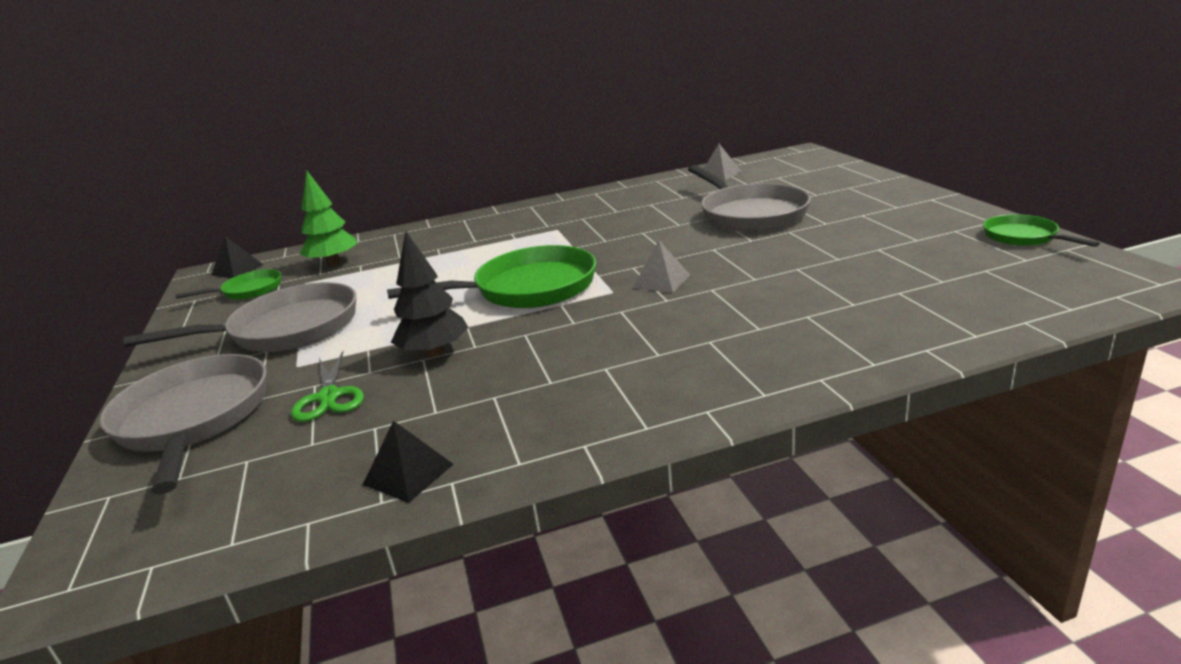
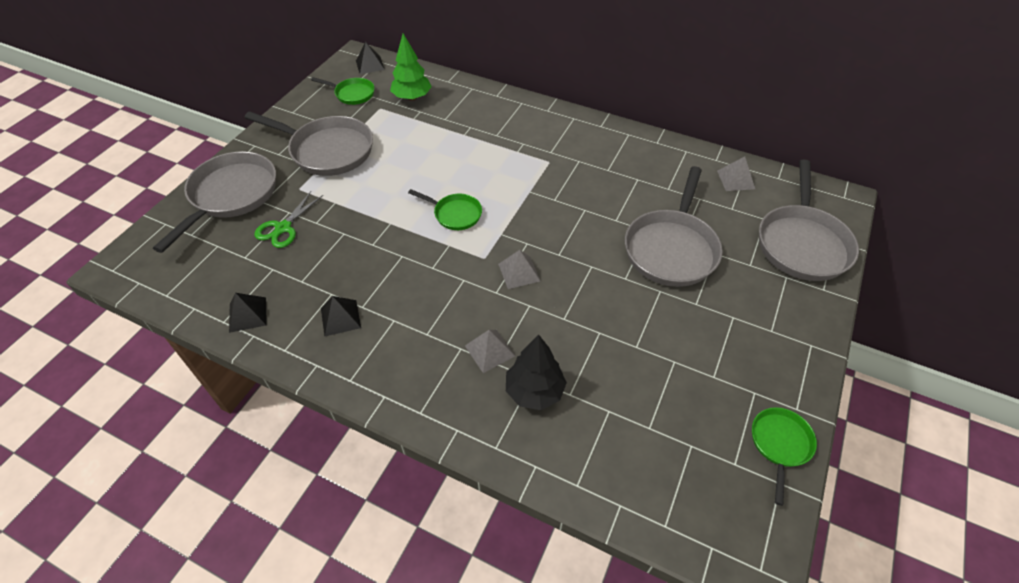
camera: 40 degrees right, 25 degrees up
(434, 352) = (353, 233): black tree -> black tree (534, 391)
(528, 289) = (455, 214): green pan -> green pan, size x0.53
(541, 402) = (340, 318): none -> black pyramid
(737, 326) = (490, 351): none -> grey pyramid
(823, 174) = (802, 243): none -> grey pan

